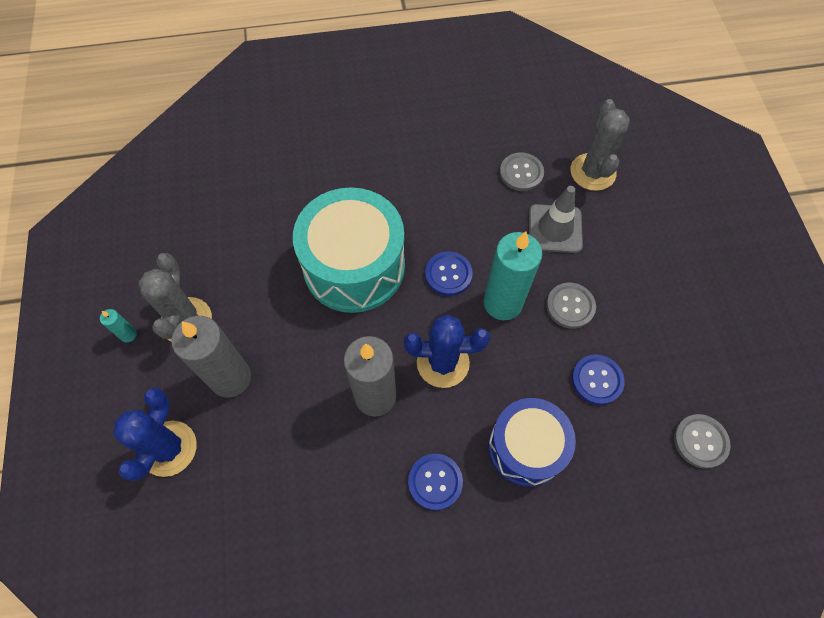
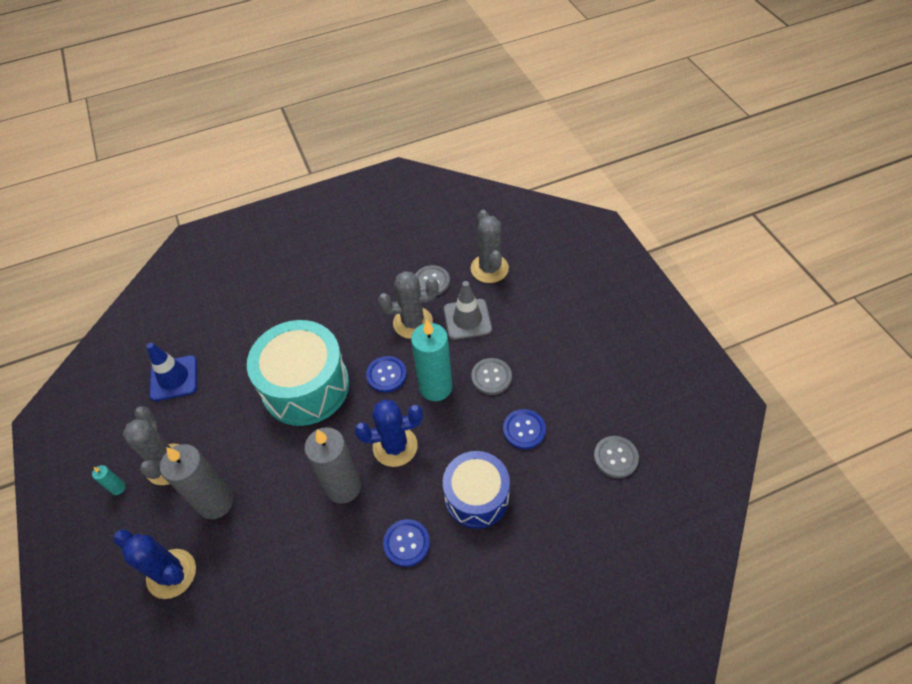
camera: 10 degrees left, 10 degrees down
(169, 448) = (171, 574): blue cactus -> blue cactus turned 60 degrees counterclockwise
(210, 221) = (174, 378): none -> blue traffic cone
(490, 218) = (413, 322): none -> grey cactus

